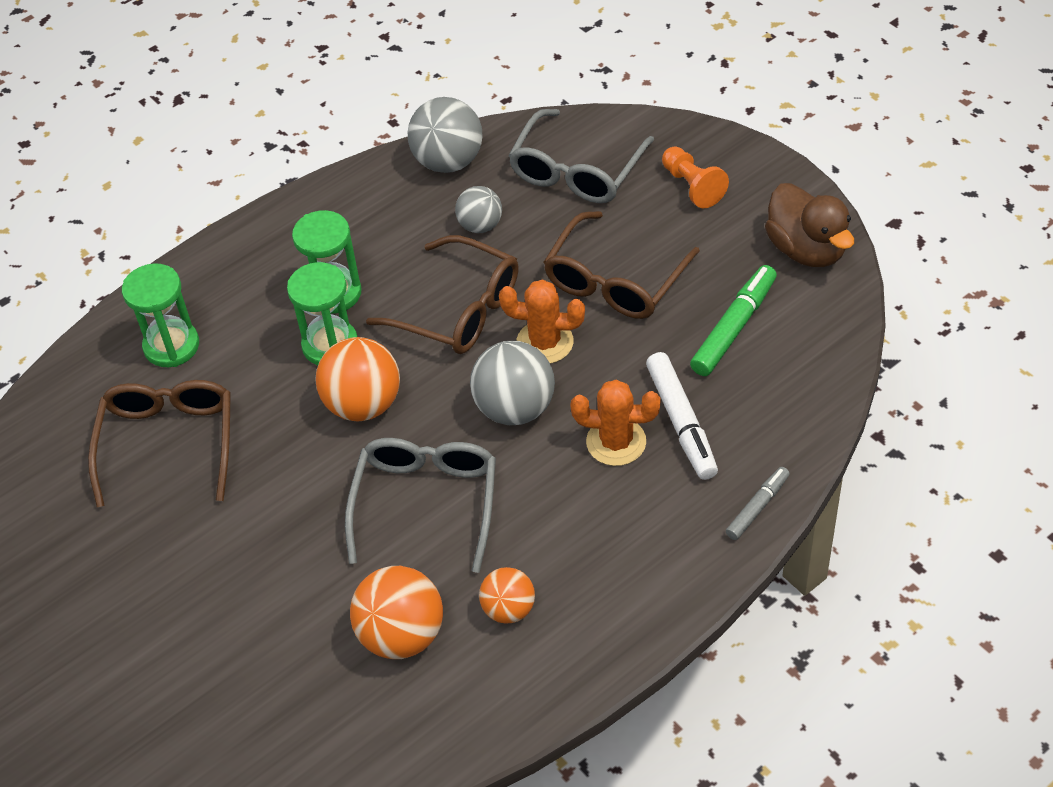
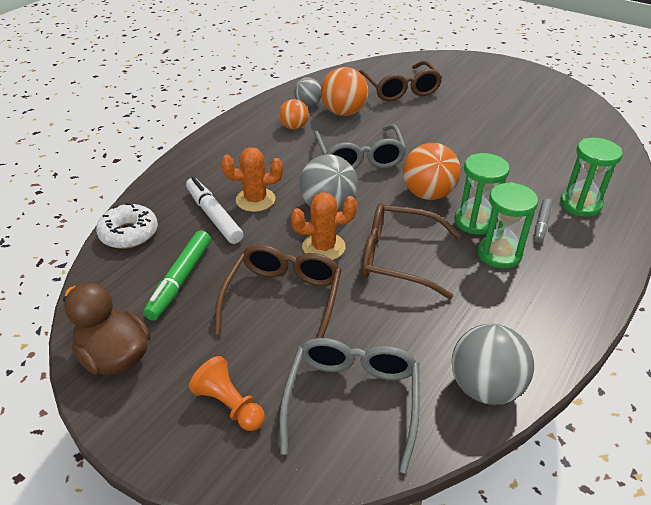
camera: 160 degrees right, 10 degrees down
(168, 443) = (529, 160): brown glasses -> brown glasses (400, 89)
(480, 225) = (417, 327): grey ball -> grey ball (308, 104)
(757, 507) = (161, 183): grey marker -> grey marker (541, 224)
(802, 413) = (129, 233): none -> white donut

